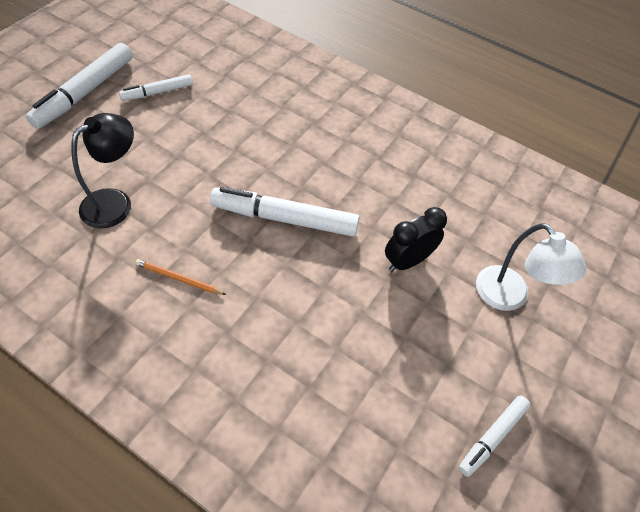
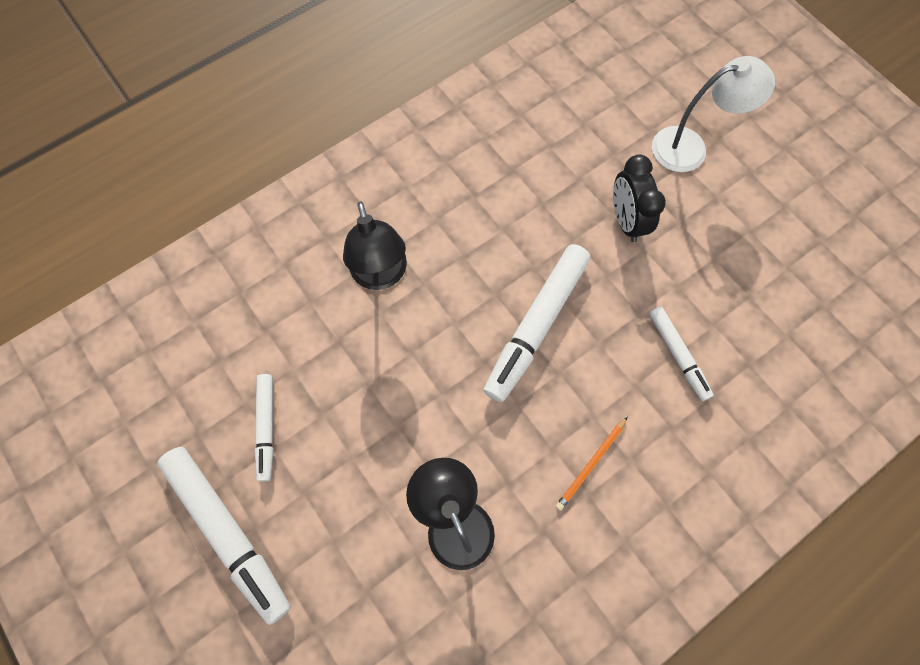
camera: 65 degrees left, 15 degrees up
(288, 121) = (381, 275): none -> black lamp
(492, 437) = (826, 224): white marker -> white marker (677, 355)

